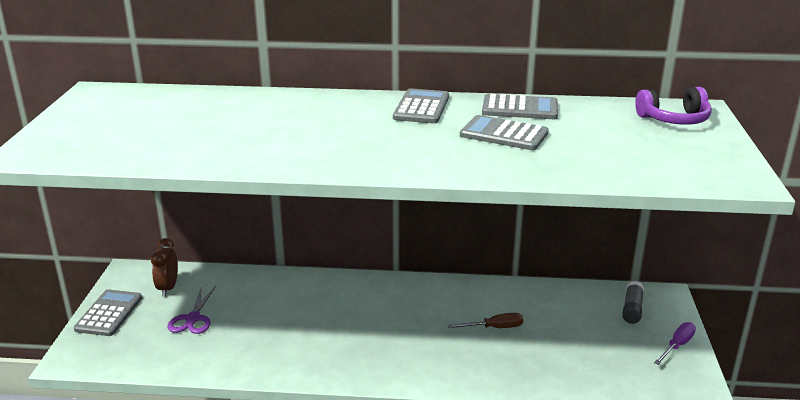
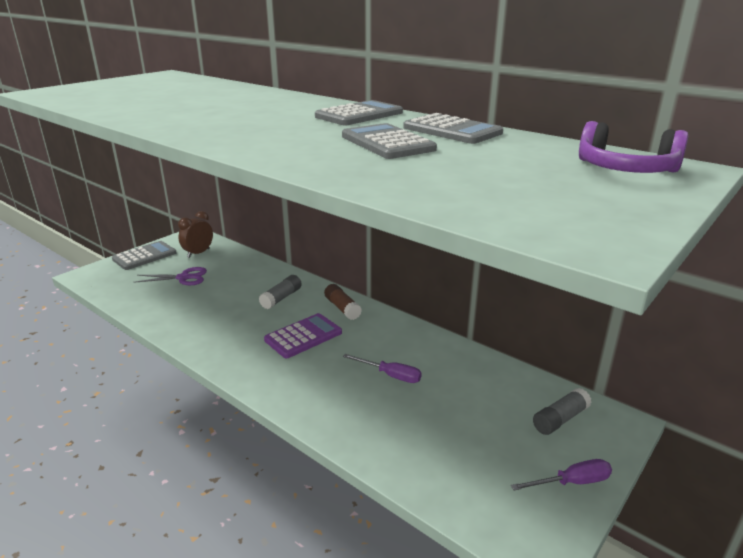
camera: 35 degrees right, 0 degrees up
(193, 319) = (184, 277): purple scissors -> purple scissors turned 135 degrees counterclockwise
(322, 301) = (281, 298): none -> grey glue stick
(388, 289) = (342, 308): none -> brown glue stick
(388, 326) = (303, 336): none -> purple calculator
(494, 328) = (390, 375): brown screwdriver -> purple screwdriver

